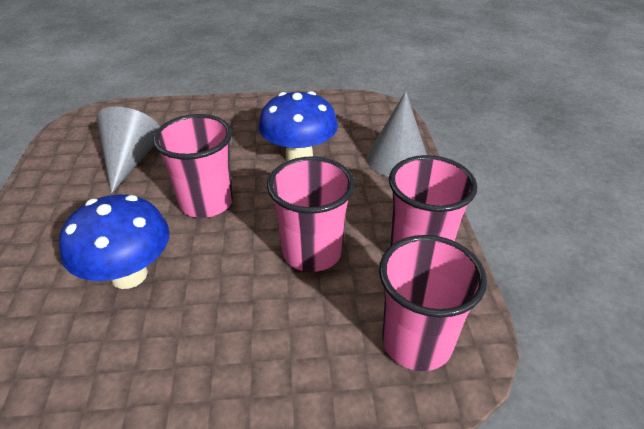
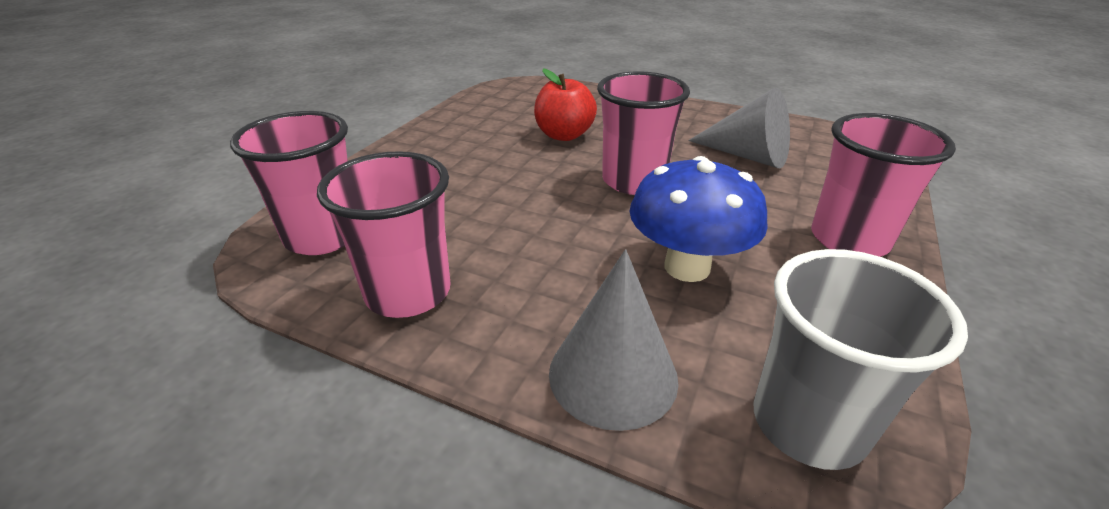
camera: 120 degrees right, 5 degrees down
(129, 275) = (564, 135): blue mushroom -> red apple
(312, 252) = (494, 219): pink cup -> pink cup (849, 239)
(373, 114) = (808, 424): none -> grey cup

